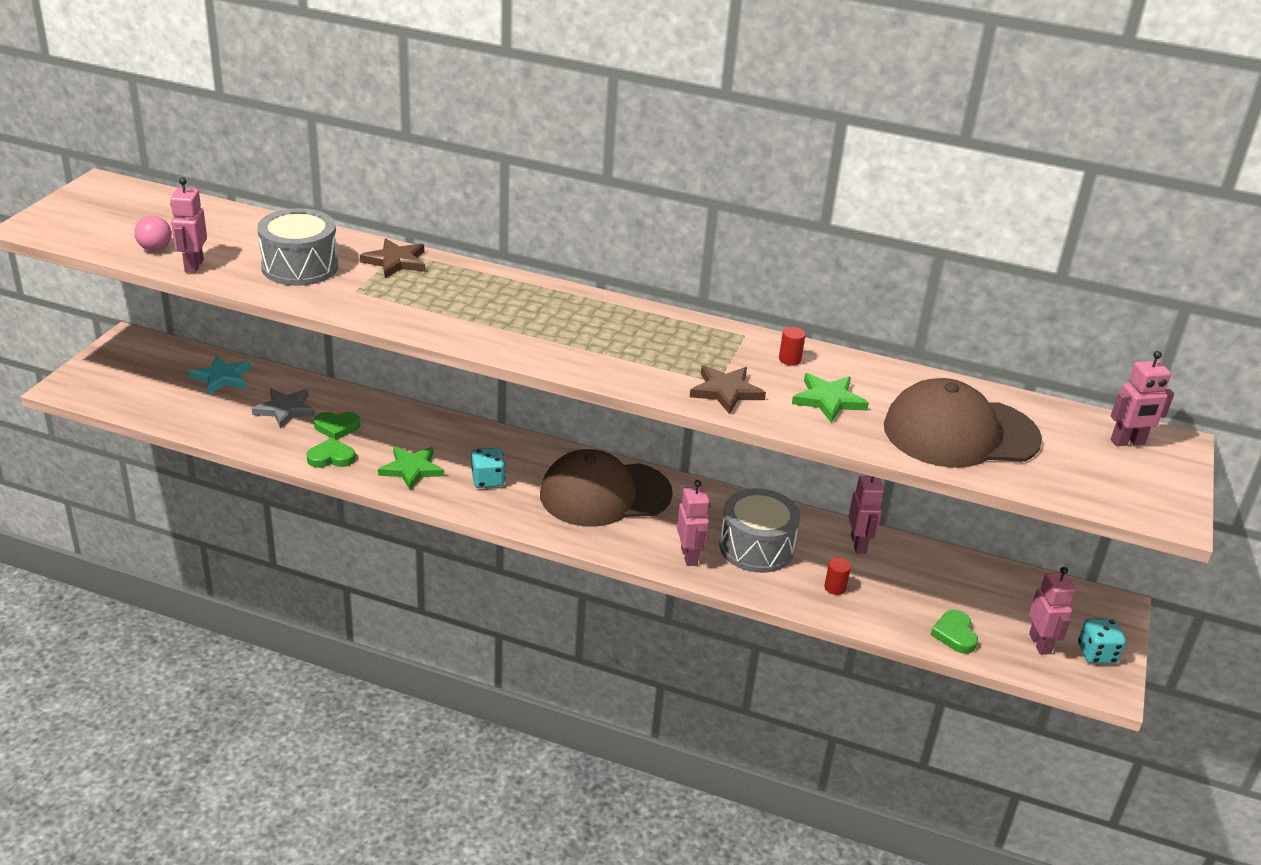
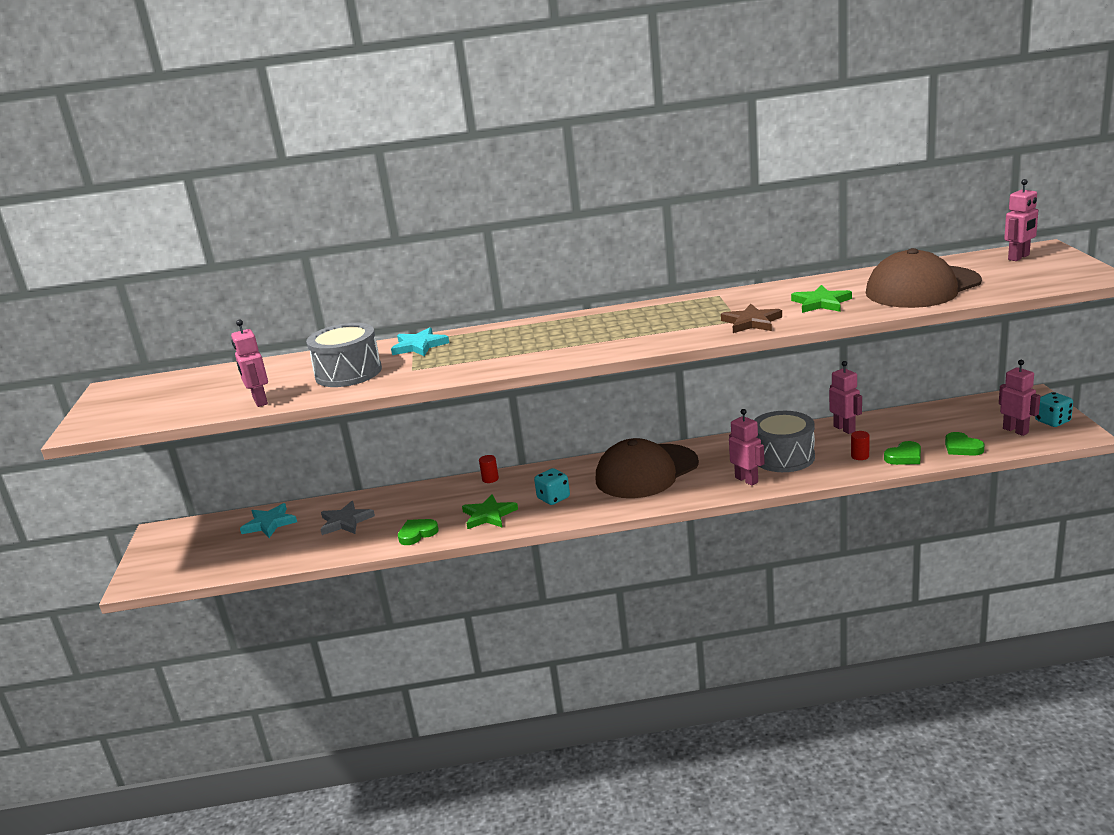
camera: 20 degrees left, 10 degrees down
(155, 248) = (212, 404): pink ball -> none
(337, 427) = (400, 515): green heart -> green heart (904, 457)
(395, 261) = (419, 346): brown star -> turquoise star
(789, 359) = (766, 295): red cylinder -> red cylinder (490, 479)

